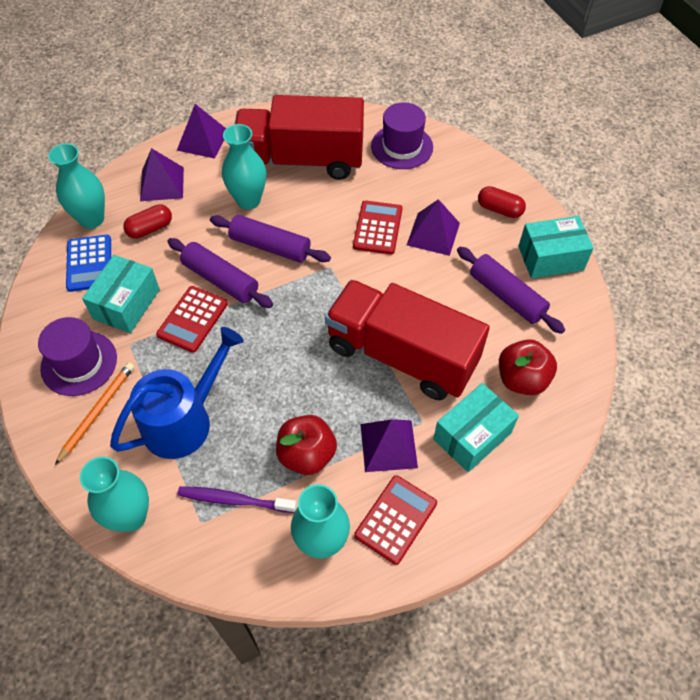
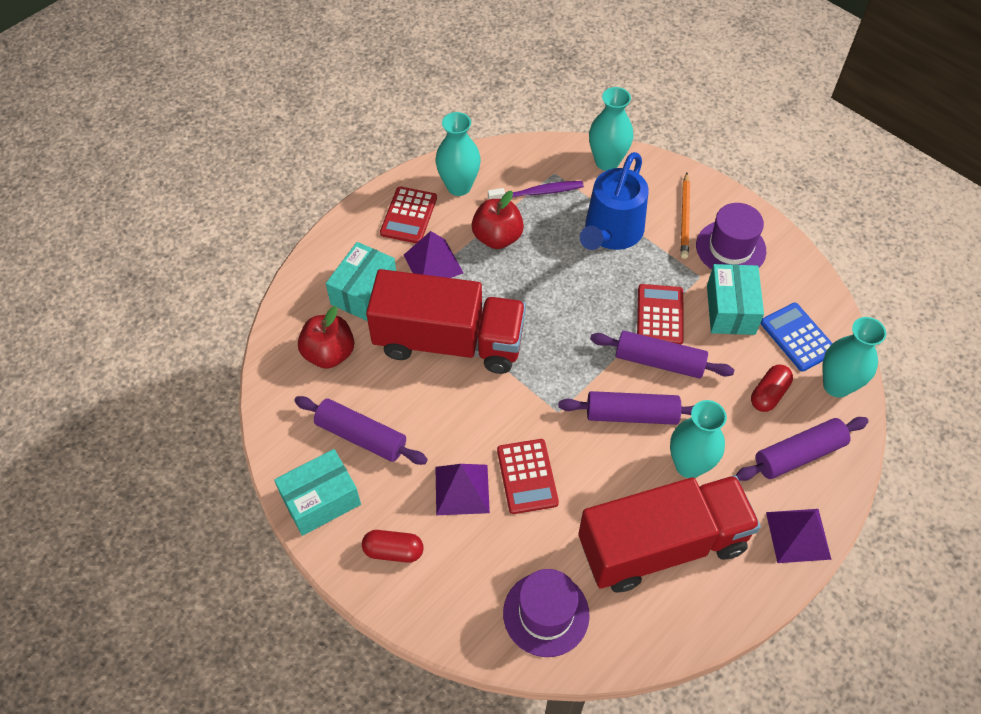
camera: 160 degrees right, 0 degrees up
(162, 184) = (798, 454): purple pyramid -> purple rolling pin

